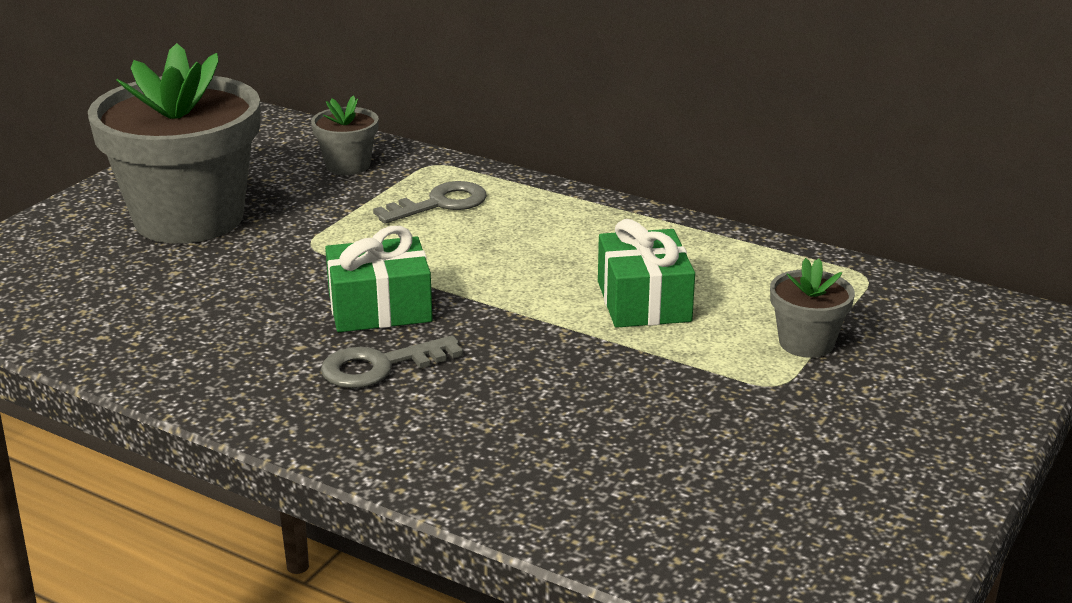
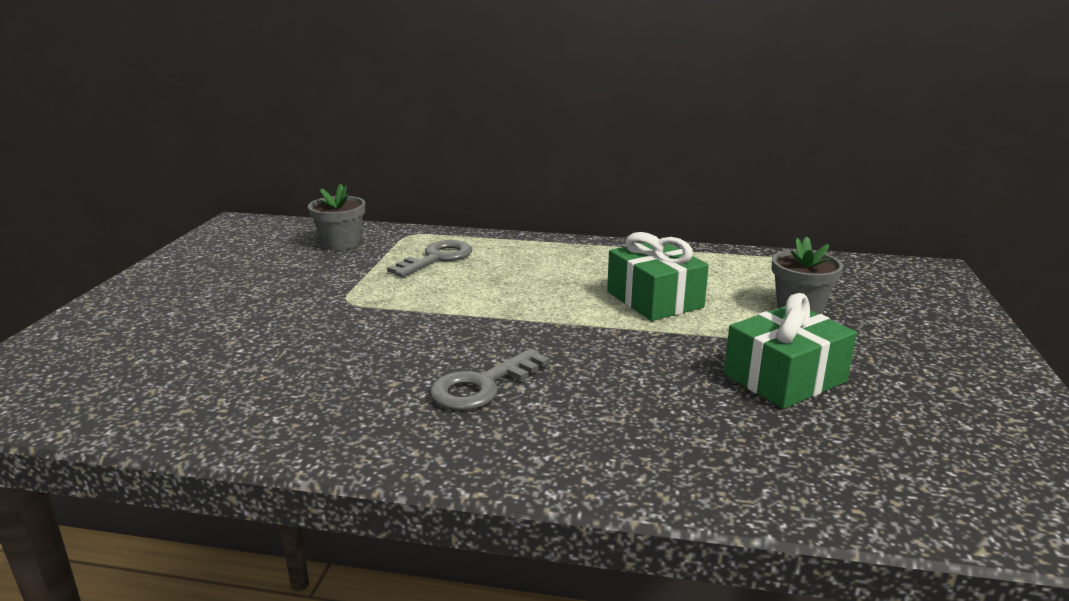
camera: 20 degrees left, 5 degrees down
(189, 218) = (221, 298): grey flower pot -> none
(380, 308) = (445, 339): green gift -> green gift (785, 378)

